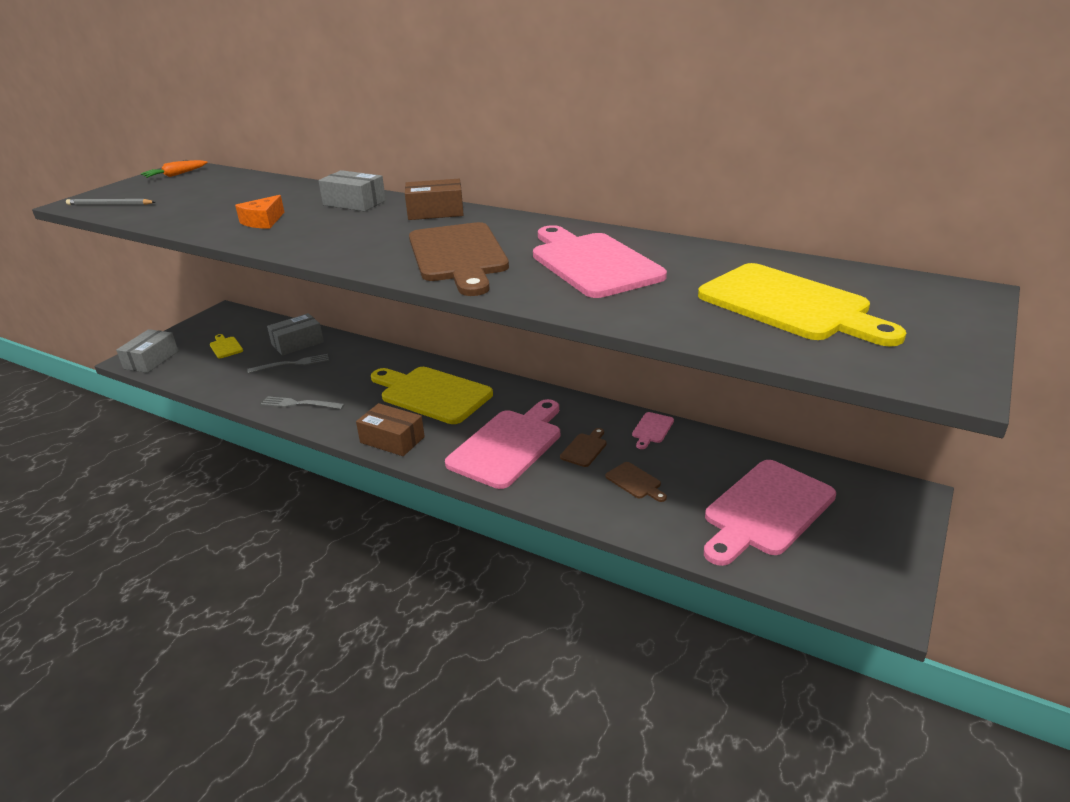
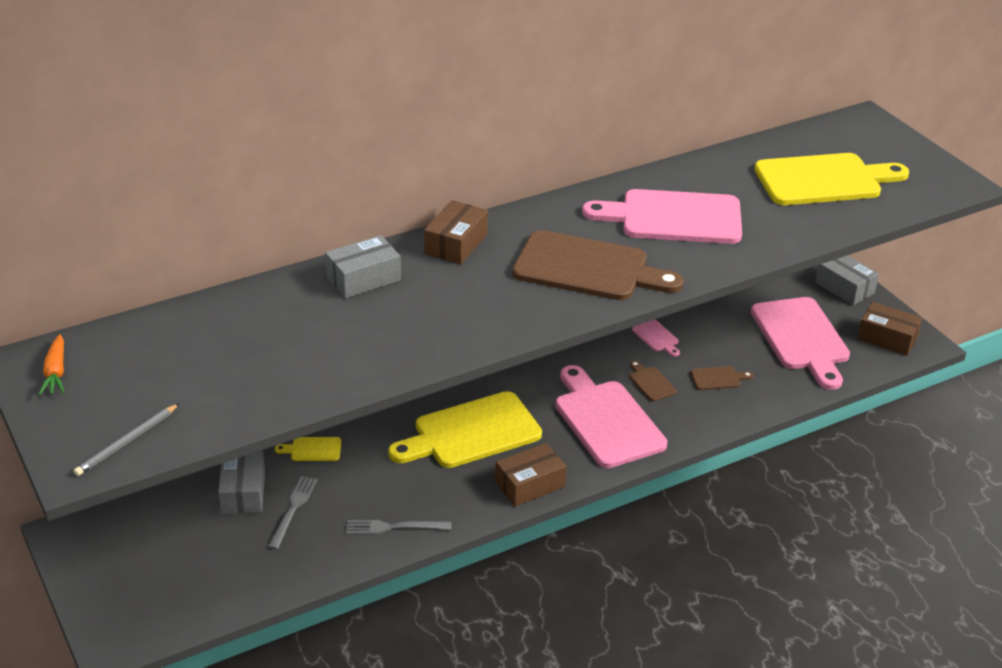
camera: 60 degrees left, 5 degrees up
(151, 360) = (137, 627): grey box -> grey box (844, 287)
(225, 347) = (179, 553): yellow cutting board -> yellow cutting board (313, 449)
(263, 221) = (351, 346): orange cheese -> none
(299, 404) = (394, 527): grey fork -> grey fork turned 45 degrees clockwise
(853, 572) = (887, 338): none -> brown box

